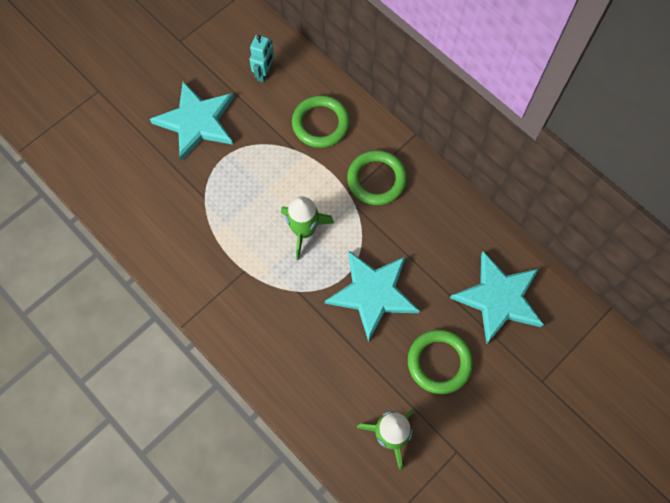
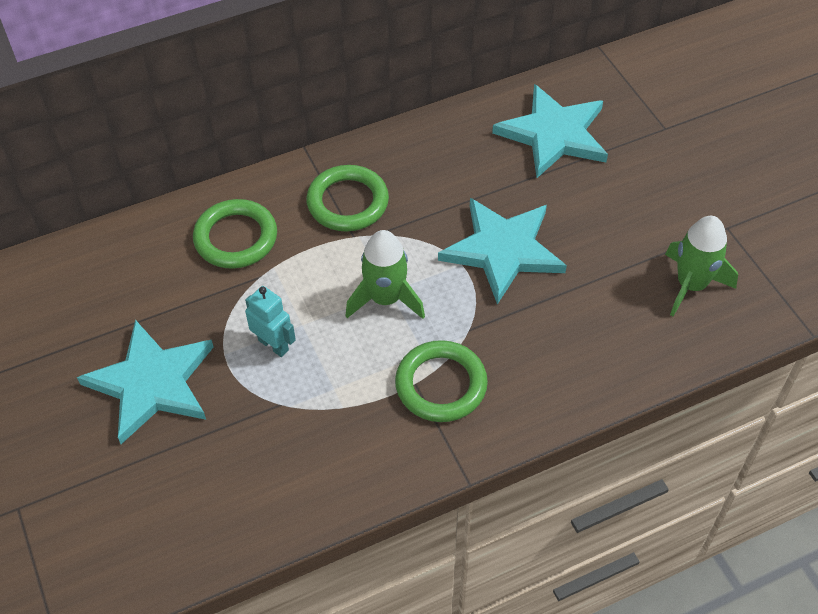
camera: 70 degrees left, 15 degrees down
(264, 73) = (120, 280): turquoise robot -> turquoise robot (273, 345)
(439, 362) = (614, 211): green ring -> green ring (441, 385)

